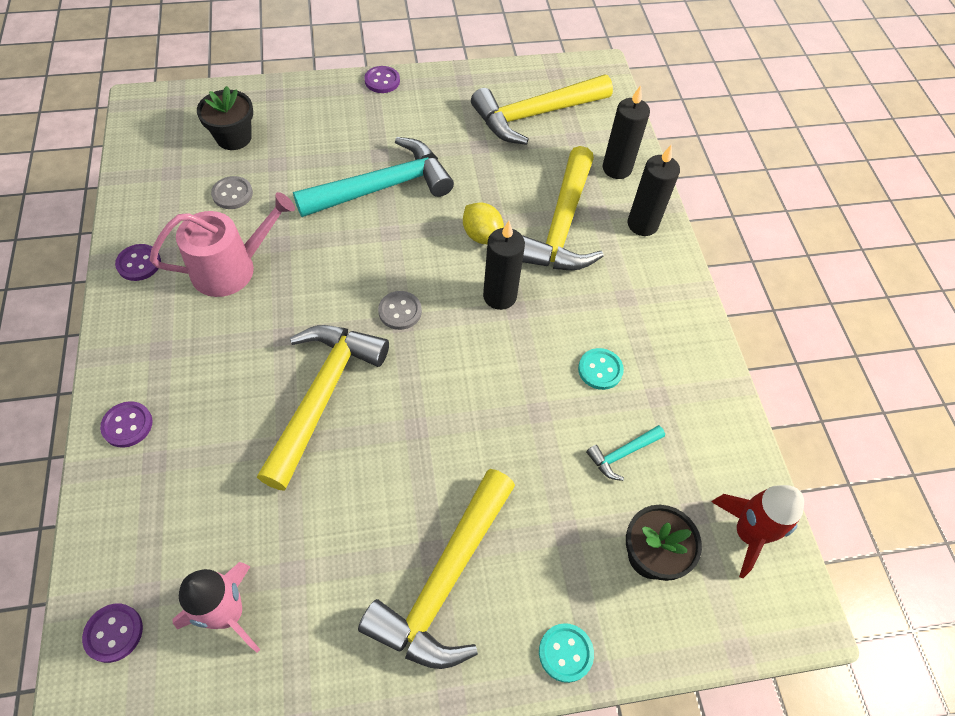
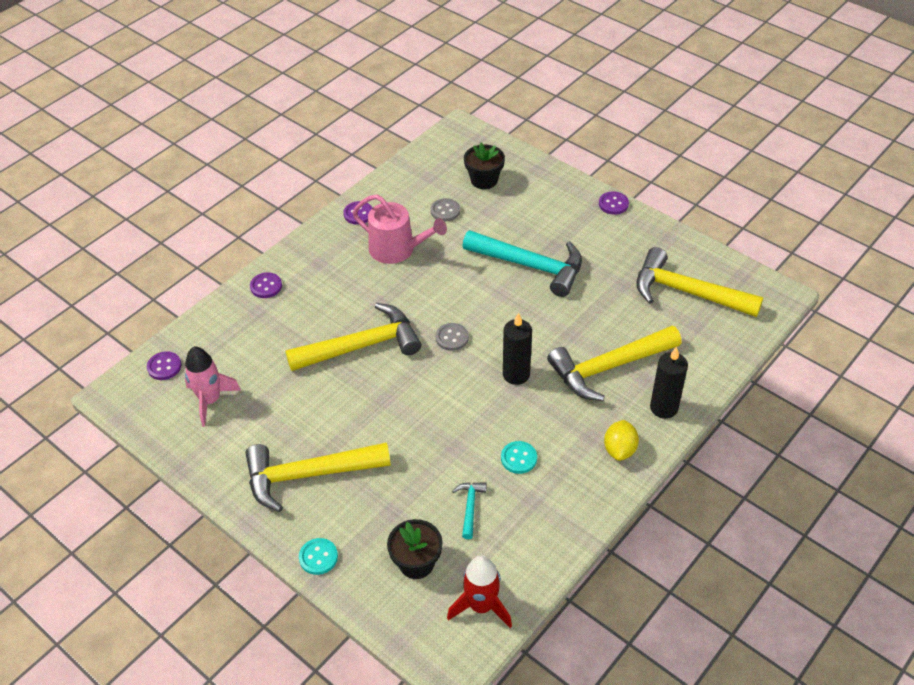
camera: 55 degrees right, 10 degrees down
(482, 235) = (551, 335): yellow lemon -> yellow lemon (619, 449)
(617, 168) = (696, 364): black candle -> none
(622, 454) = (470, 507): turquoise hammer -> turquoise hammer turned 75 degrees clockwise

